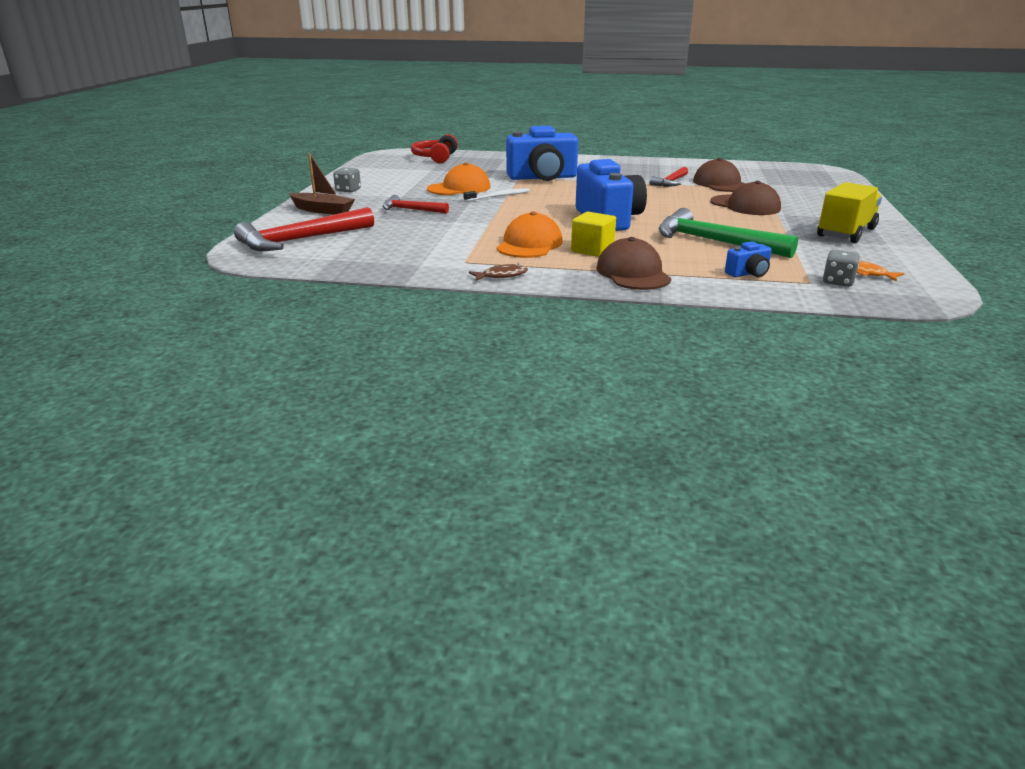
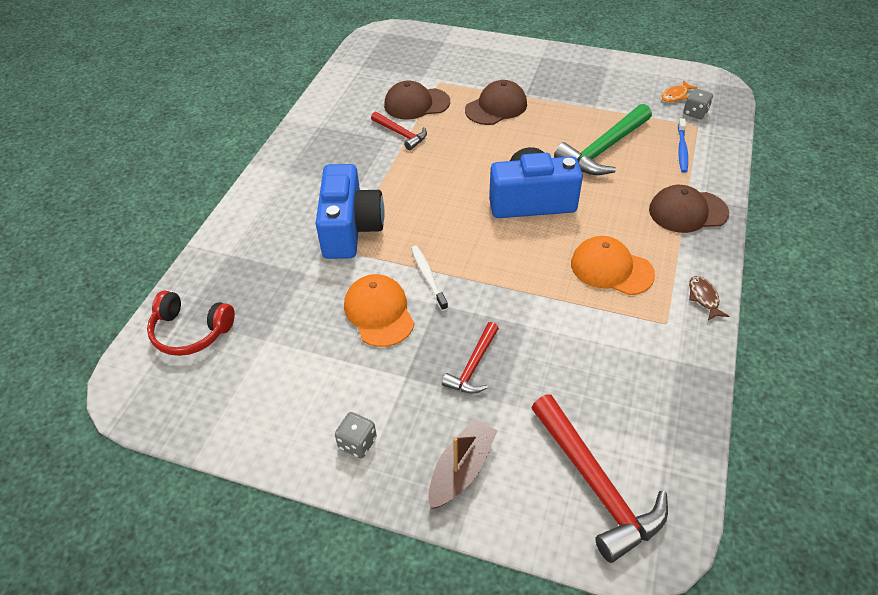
camera: 80 degrees left, 20 degrees up
(592, 250) = (627, 227): yellow cube -> none
(748, 273) = (682, 149): blue camera -> blue toothbrush
(846, 233) = (580, 77): yellow truck -> none

